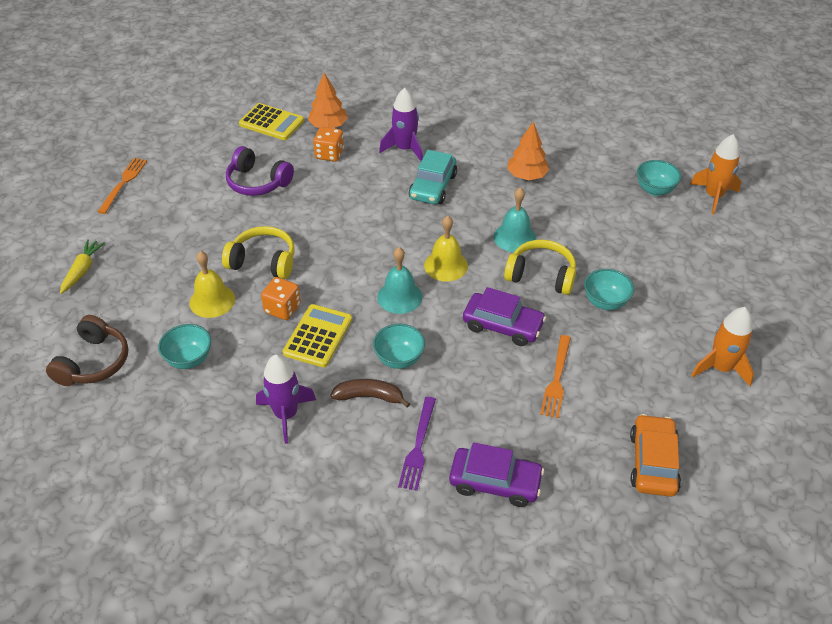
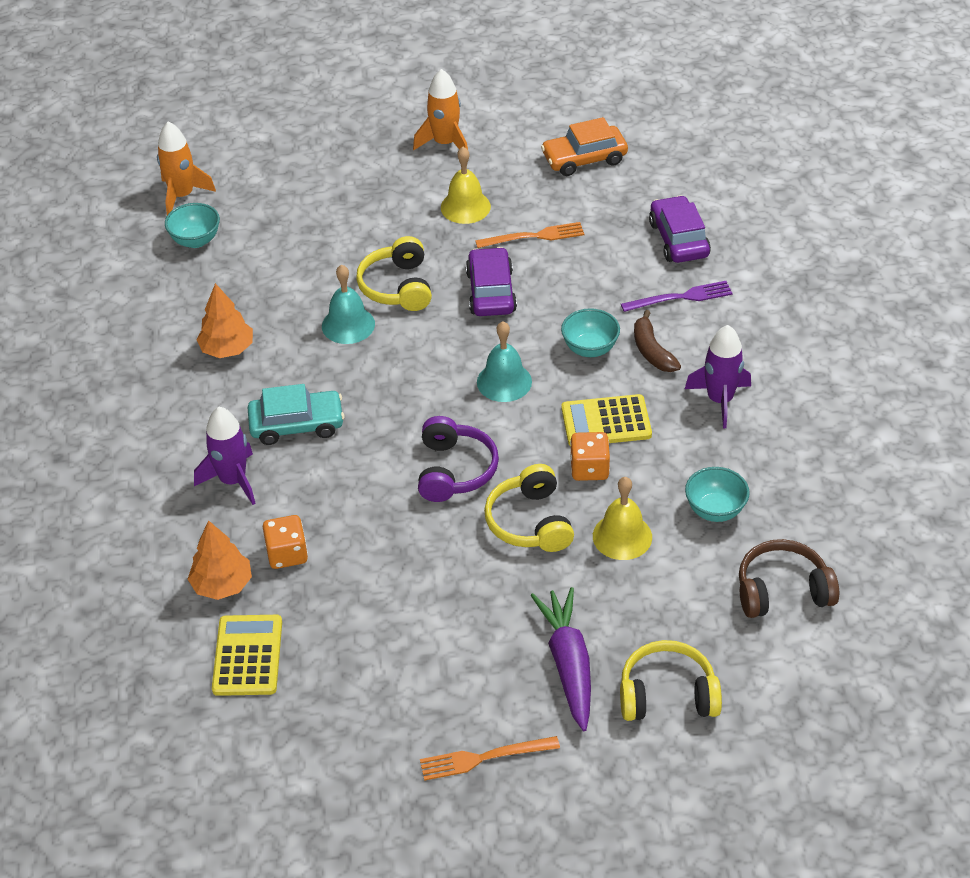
camera: 115 degrees left, 0 degrees up
(82, 270) = (667, 695): yellow carrot -> yellow headphones
(145, 237) = (568, 664): none -> purple carrot
(258, 182) = (390, 602): purple headphones -> purple headphones (454, 470)
(446, 265) = (430, 363): yellow bell -> yellow bell (465, 207)
(605, 302) = (407, 232): turquoise bowl -> none

